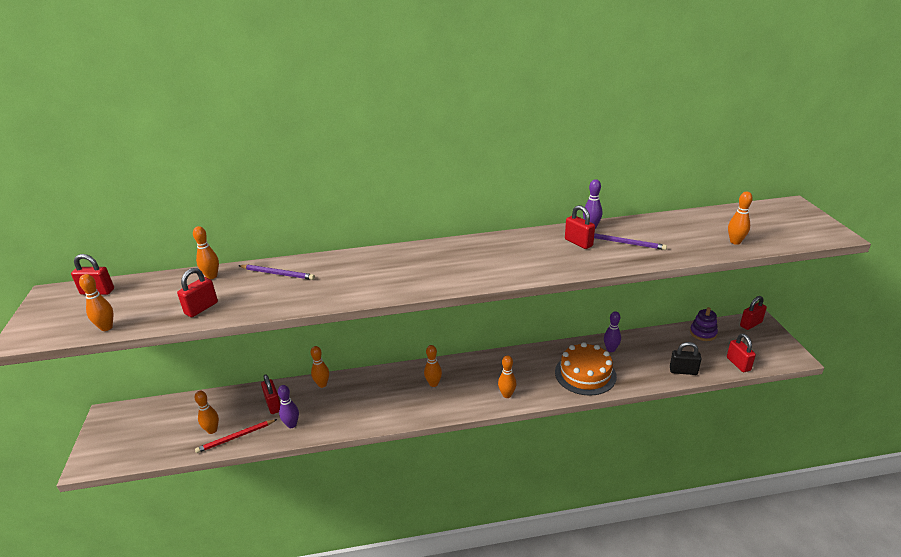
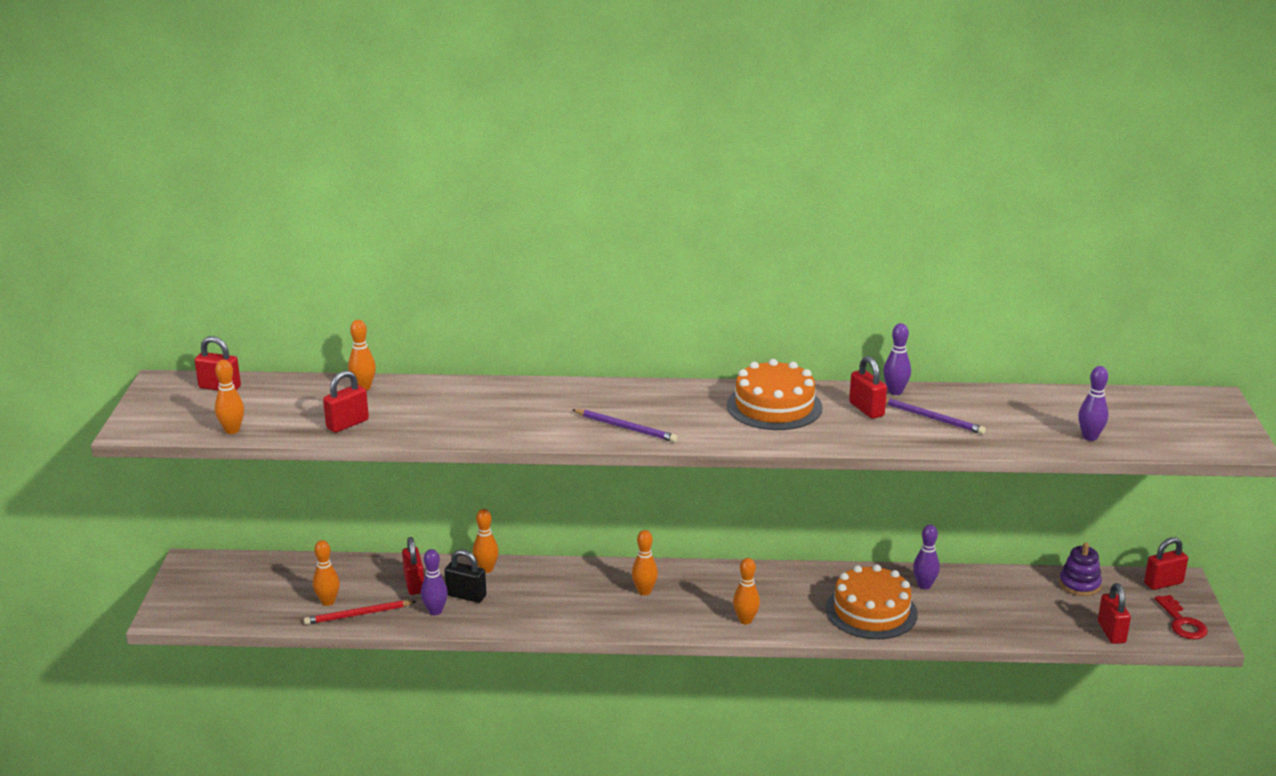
camera: 10 degrees right, 5 degrees down
(277, 274) = (448, 396): purple pencil -> purple pencil (625, 428)
(515, 249) = (774, 406): none -> orange cake
(683, 371) = (1021, 629): black padlock -> black padlock (466, 596)
(735, 242) = (1090, 437): orange bowling pin -> purple bowling pin
(776, 350) = (1182, 622): none -> red key

